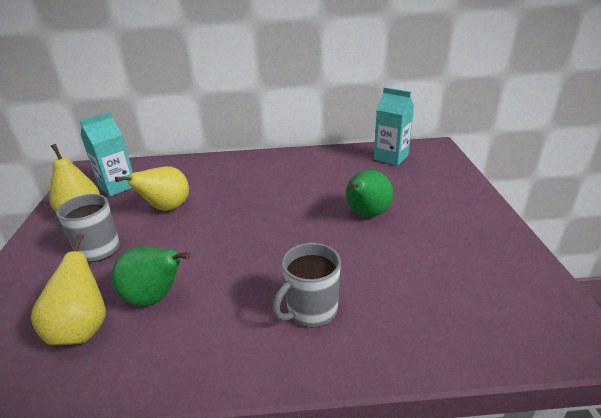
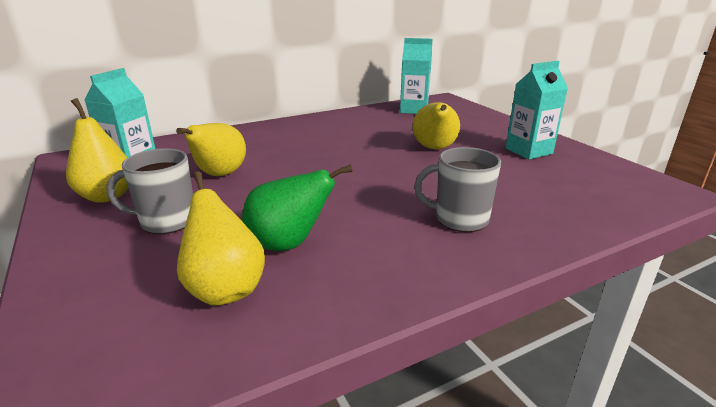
camera: 25 degrees left, 5 degrees down
(310, 310) = (459, 219): grey mug -> grey mug turned 75 degrees clockwise
(366, 214) = (434, 149): green pear -> yellow pear
(461, 238) = (528, 151): none -> turquoise carton

